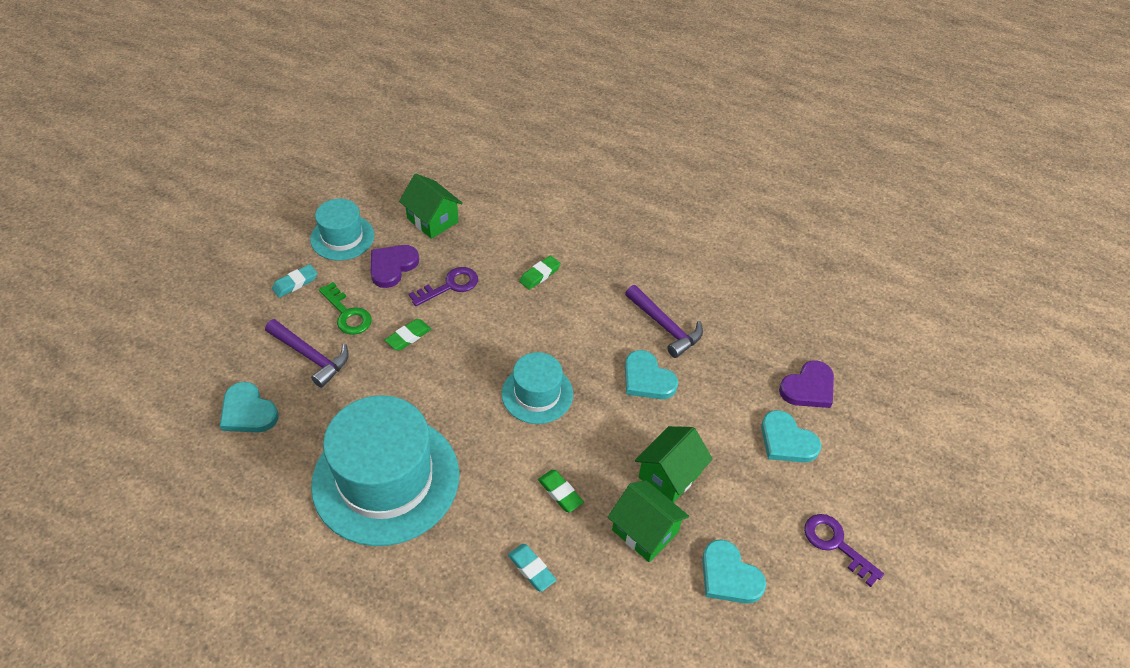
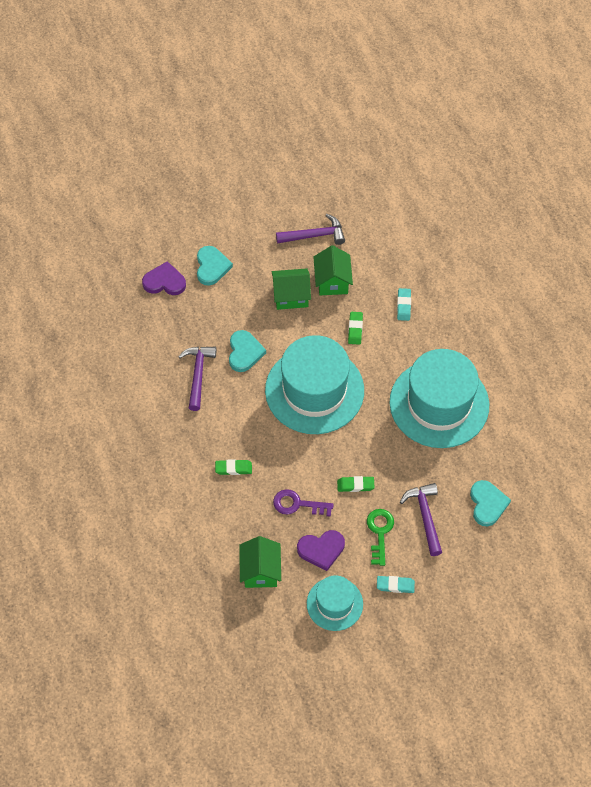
camera: 135 degrees left, 10 degrees up
(537, 394) = (314, 390): turquoise hat -> turquoise hat, size x1.89
(729, 576) = (314, 235): turquoise heart -> purple hammer
(836, 544) = (249, 210): purple key -> none

